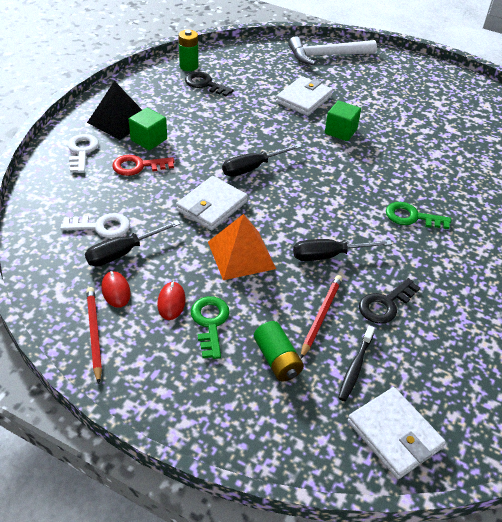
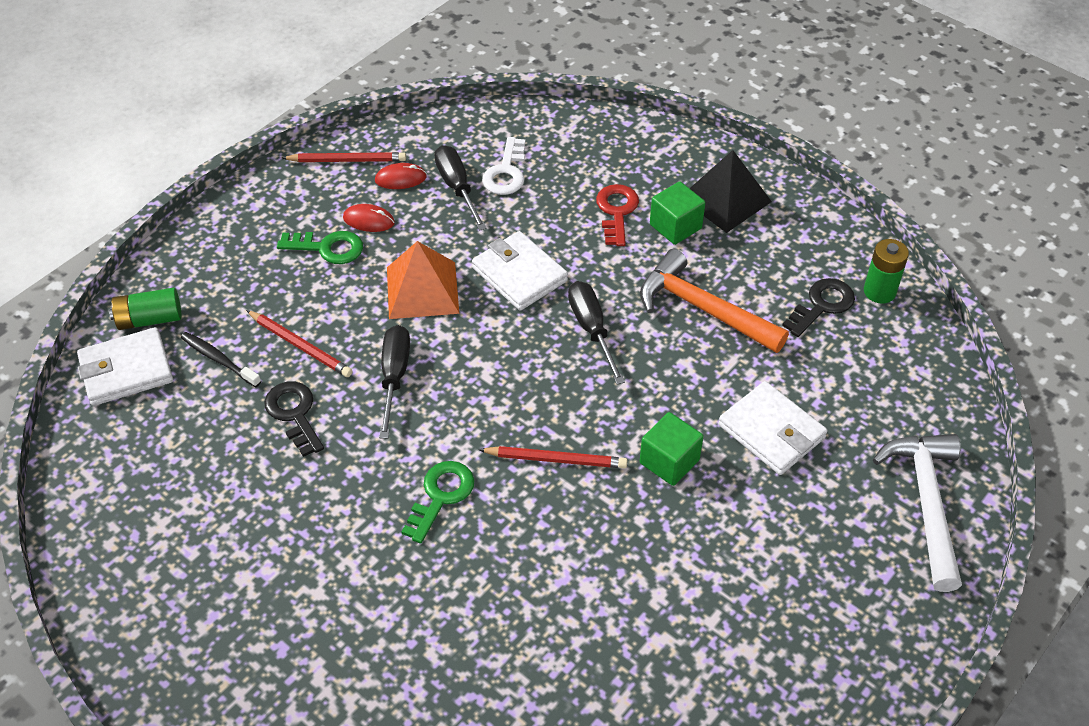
camera: 105 degrees right, 5 degrees up
(82, 151) = (658, 161): white key -> none
(220, 125) = (703, 309): none -> orange hammer
(277, 359) = (257, 295): green battery -> green battery (149, 319)
(361, 173) = (555, 459): none -> red pencil

